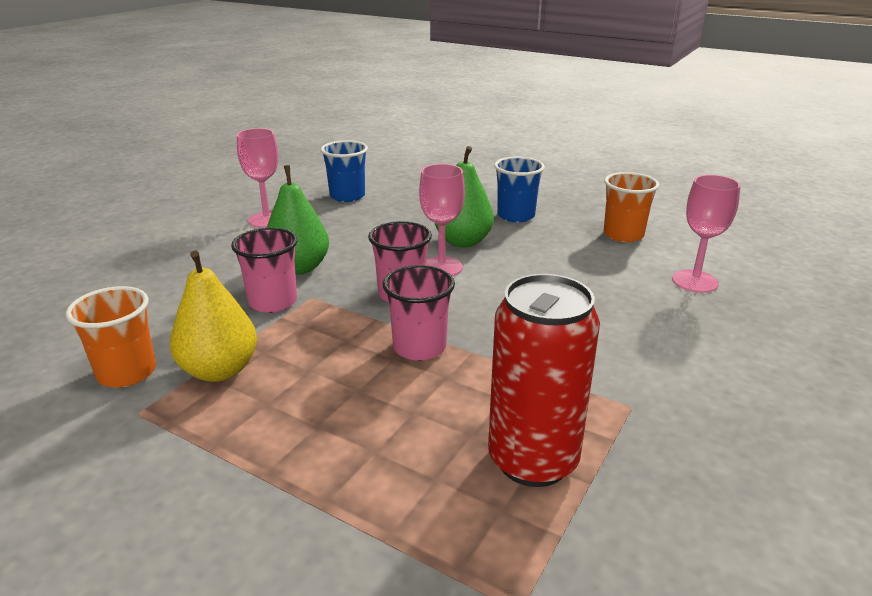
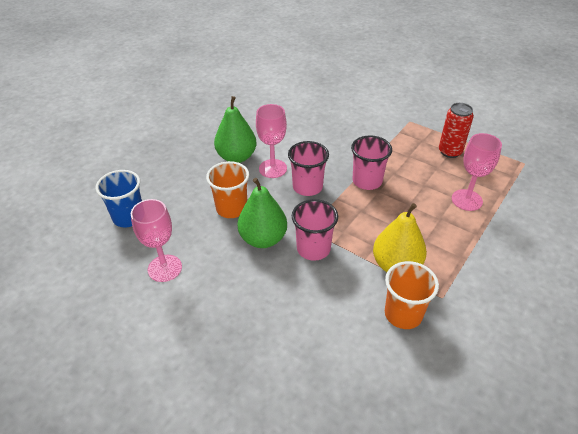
camera: 85 degrees left, 15 degrees up
(516, 216) = (201, 131): blue cup -> none
(533, 460) = (450, 152): red can -> red can, size x0.63
(623, 235) = (242, 94): orange cup -> orange cup (231, 208)
(695, 281) = (302, 83): pink goblet -> pink goblet (466, 200)

